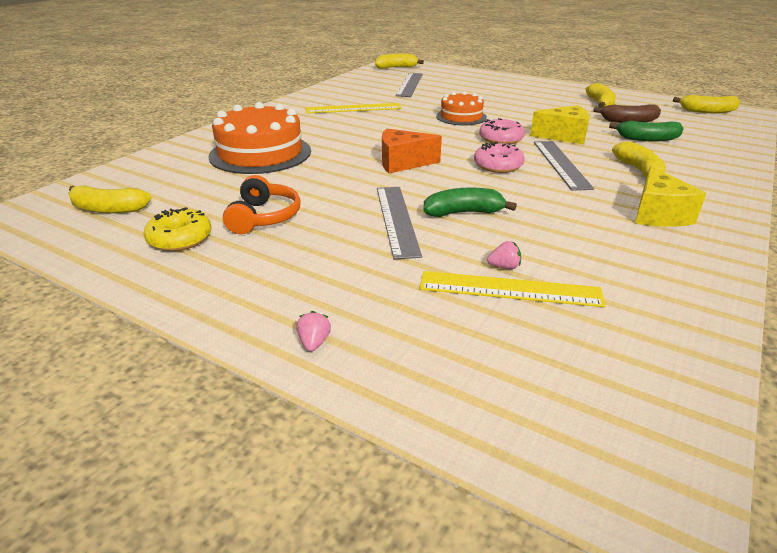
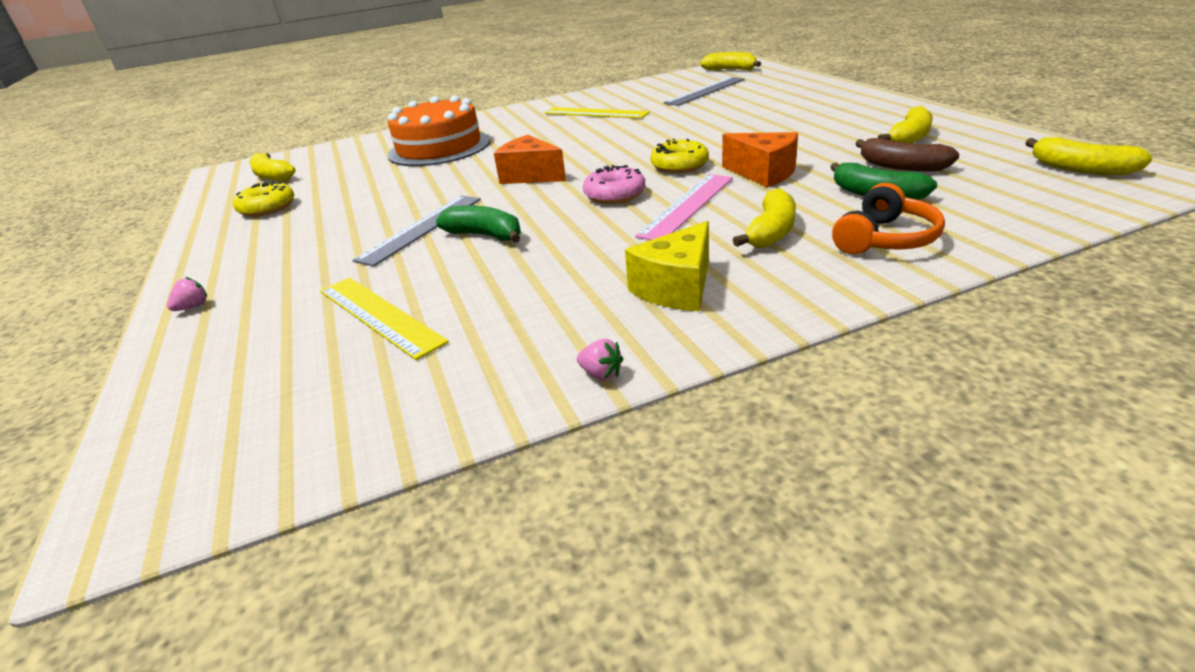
camera: 40 degrees right, 0 degrees up
(263, 217) = (341, 203): orange headphones -> orange headphones (885, 239)
(461, 117) = (687, 134): orange cake -> none
(501, 139) = (679, 166): pink donut -> yellow donut
(504, 267) = (415, 294): pink strawberry -> pink strawberry (601, 374)
(561, 164) = (687, 206): grey ruler -> pink ruler
(564, 136) = (763, 173): yellow cheese -> orange cheese

